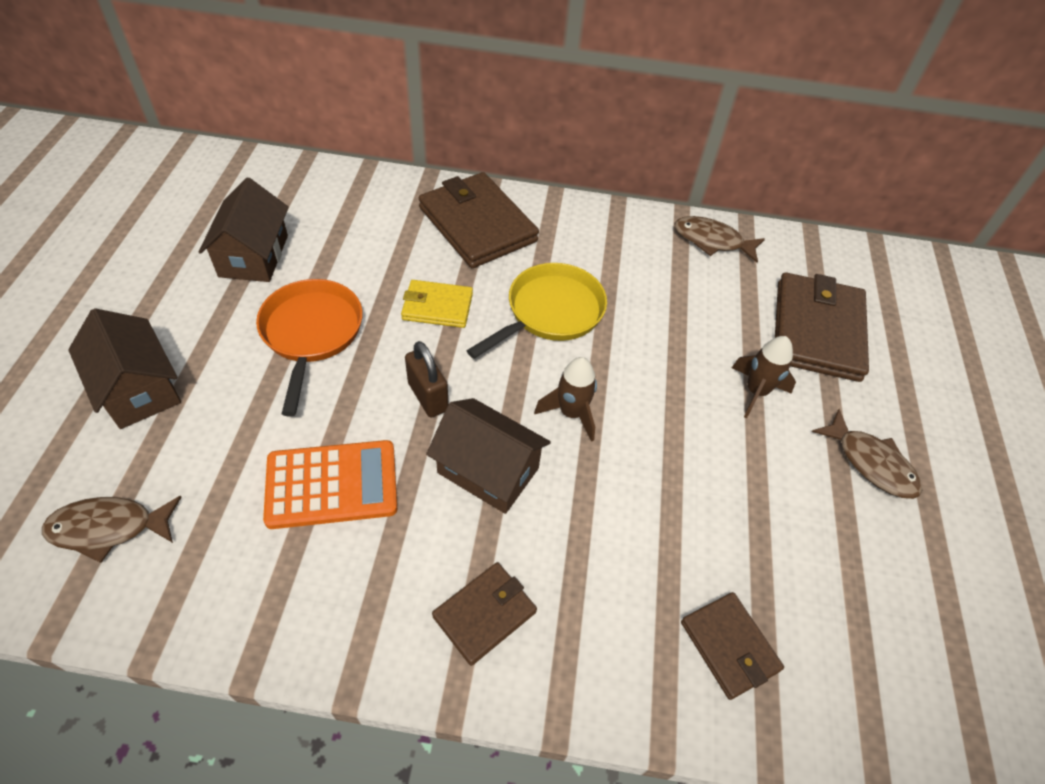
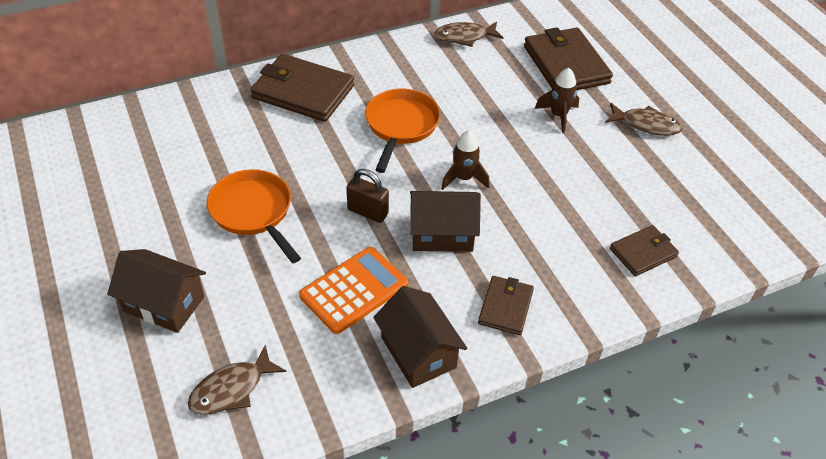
camera: 30 degrees left, 5 degrees down
(254, 256) = (160, 183): brown house -> brown house (418, 352)
(437, 306) = (324, 156): yellow wallet -> none
(550, 312) = (401, 126): yellow pan -> orange pan
(729, 646) = (643, 253): brown wallet -> brown wallet turned 60 degrees counterclockwise

